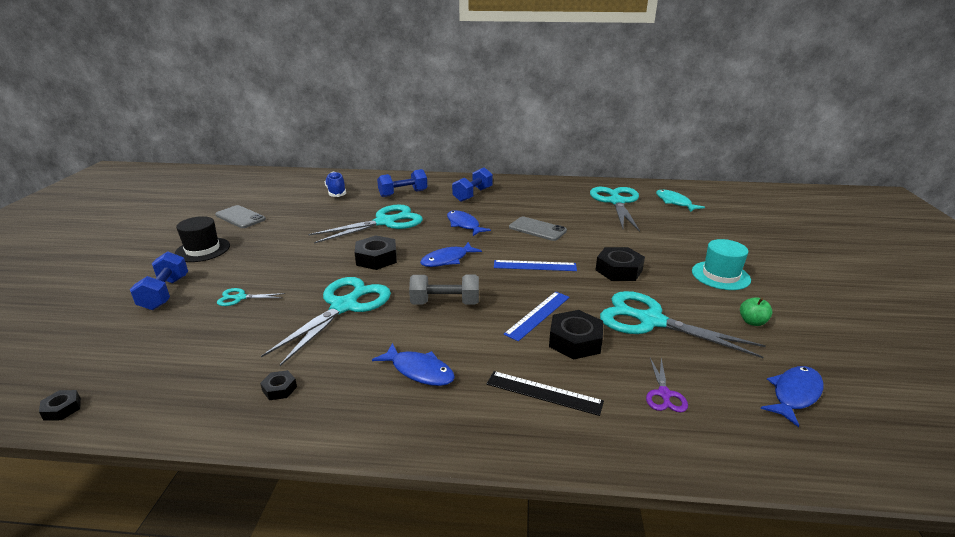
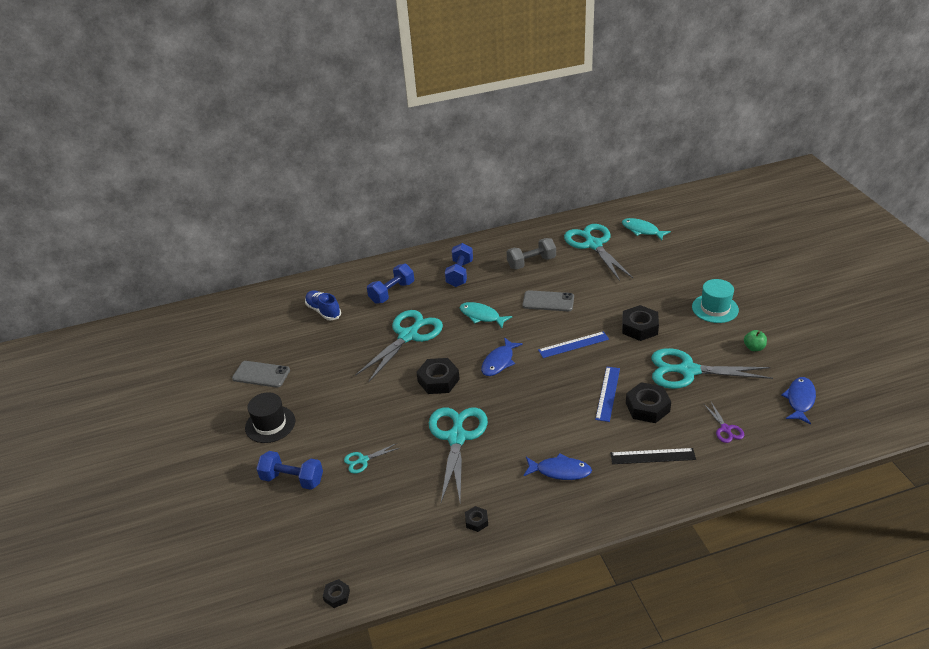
camera: 20 degrees left, 10 degrees up
(165, 293) = (292, 479): blue dumbbell -> blue dumbbell turned 45 degrees counterclockwise
(445, 303) = (532, 406): grey dumbbell -> grey dumbbell (531, 262)
(464, 225) = (481, 316): blue fish -> turquoise fish

